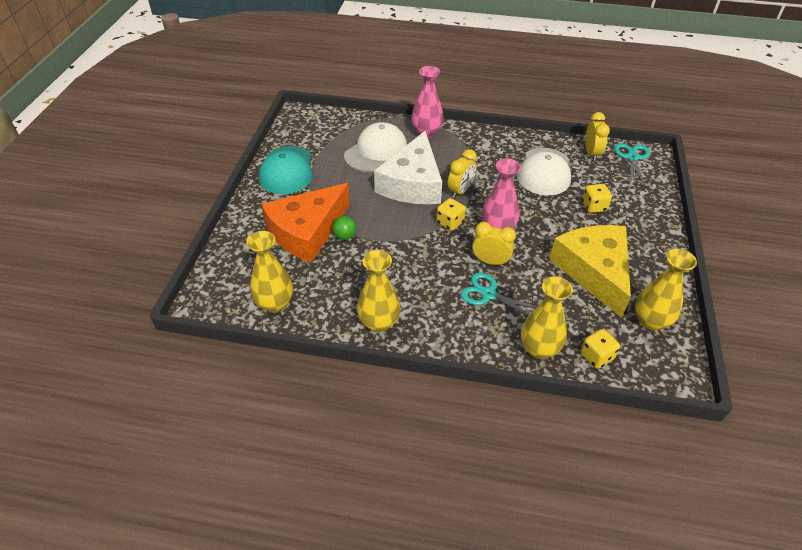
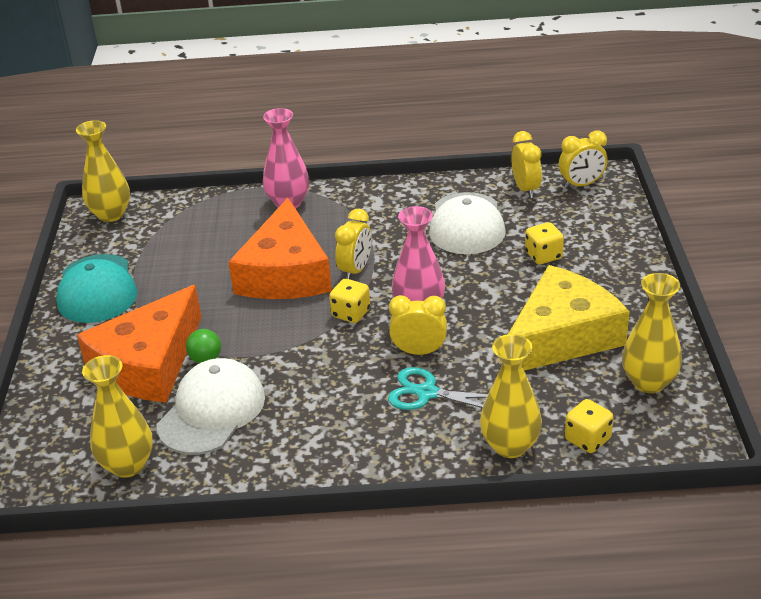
camera: 10 degrees left, 10 degrees down
(376, 151) = (221, 240): white cap -> white cap (212, 411)
(379, 323) = (283, 459): yellow vase -> yellow vase (111, 214)
(412, 183) = (285, 272): white cheese -> orange cheese
(594, 271) = (561, 336): yellow cheese -> yellow cheese turned 75 degrees clockwise
(632, 158) = (581, 185): turquoise scissors -> yellow clock

